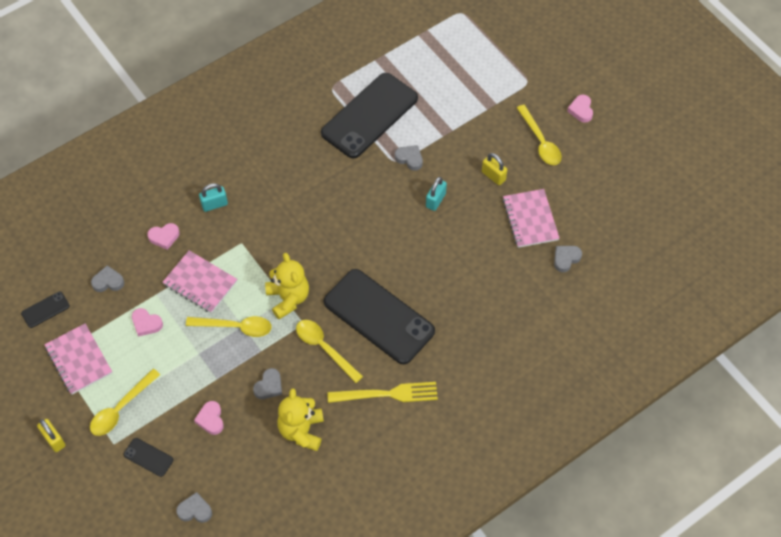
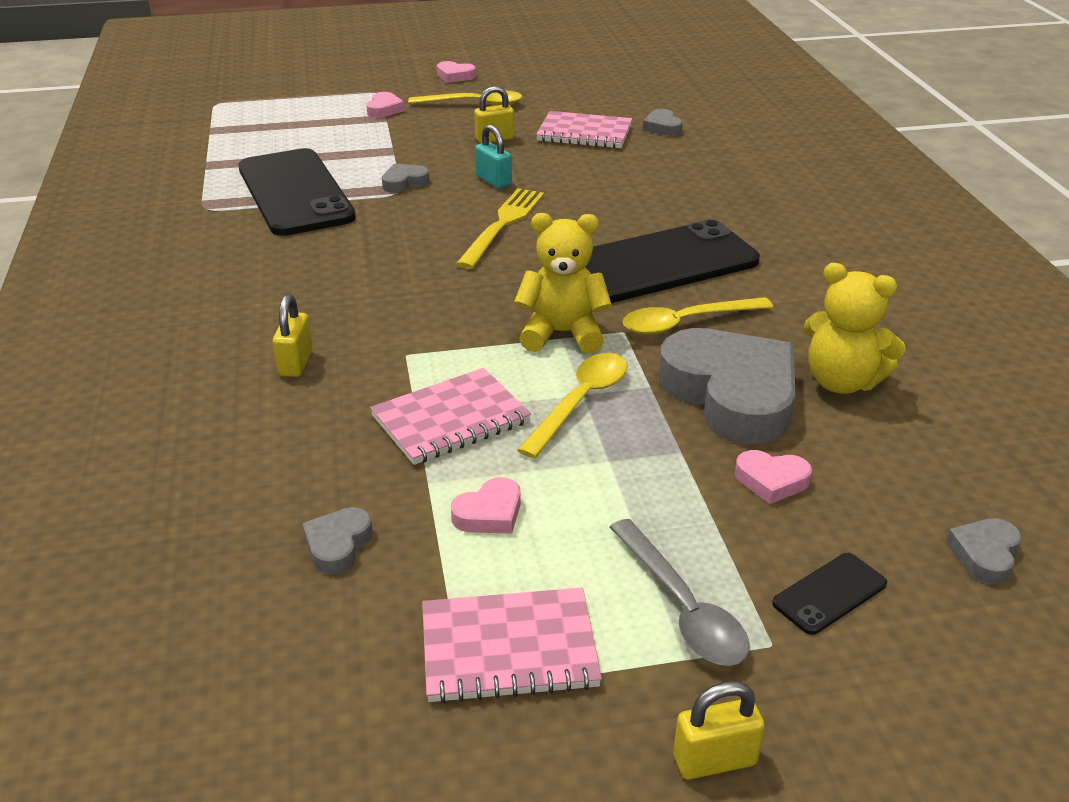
camera: 65 degrees left, 25 degrees down
(45, 309) = (321, 676): black phone -> none
(121, 408) = (682, 607): yellow spoon -> grey spoon
(164, 237) = (305, 439): pink heart -> pink heart (384, 109)
(214, 204) = (295, 363): turquoise padlock -> yellow padlock
(269, 386) = (731, 395): grey heart -> grey heart, size x2.36
(388, 394) = (806, 288): yellow fork -> yellow fork (503, 224)

